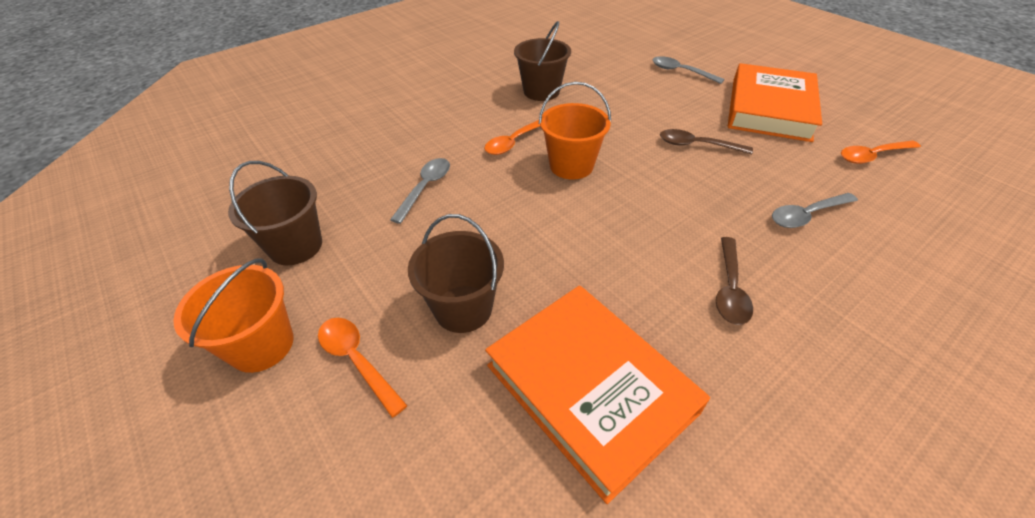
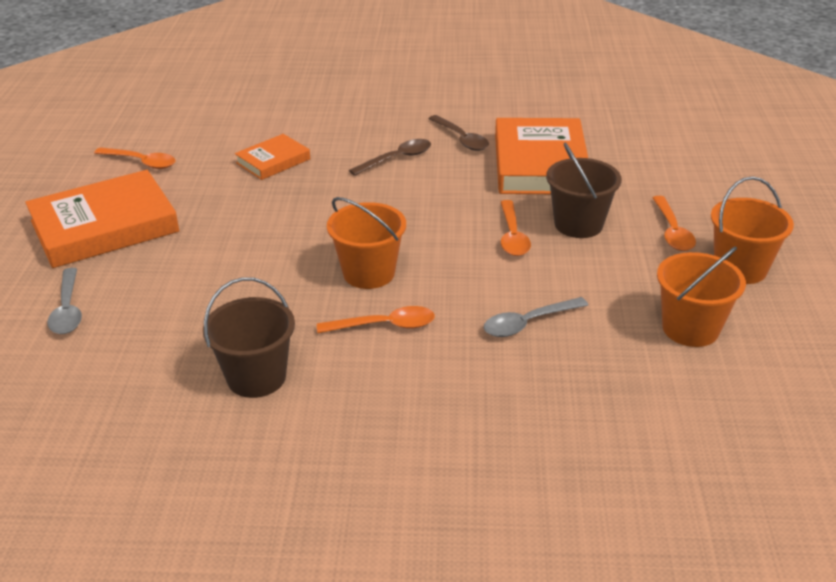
camera: 140 degrees left, 10 degrees down
(296, 246) = (690, 328): brown bucket -> orange bucket
(510, 256) = (512, 236): none -> orange spoon
(697, 145) = (236, 233): brown spoon -> brown spoon (461, 139)
(807, 215) = (273, 161): grey spoon -> orange book

